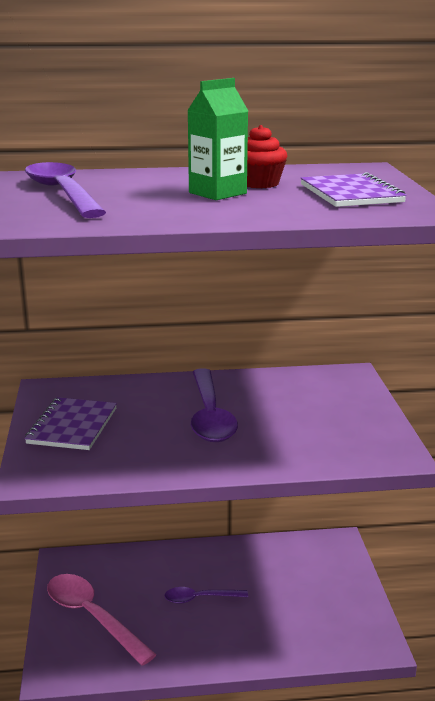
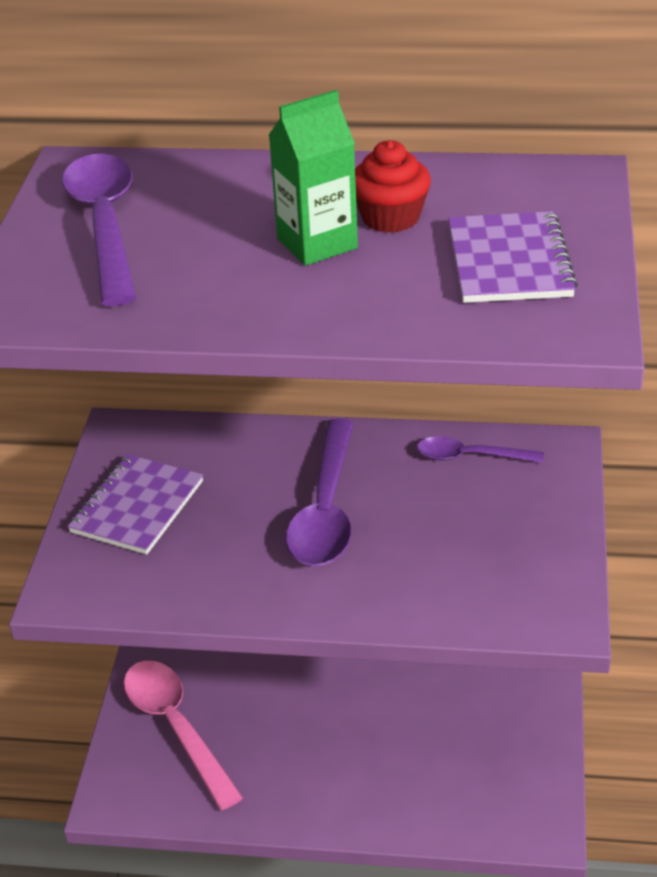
camera: 15 degrees right, 15 degrees up
(200, 598) = (323, 721): purple spoon -> purple spoon (470, 456)

